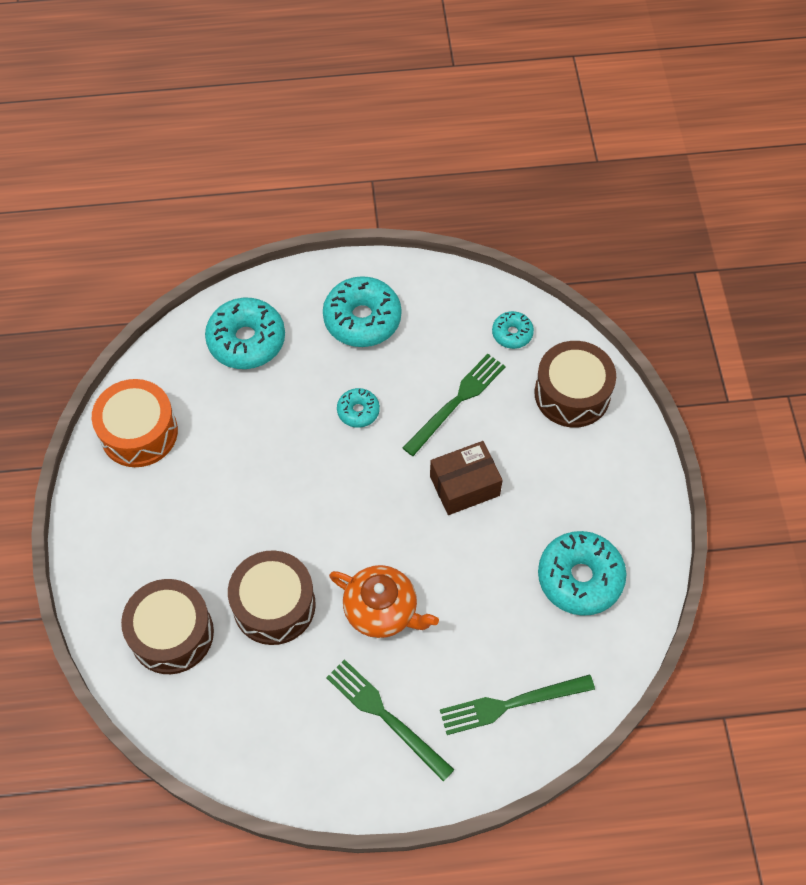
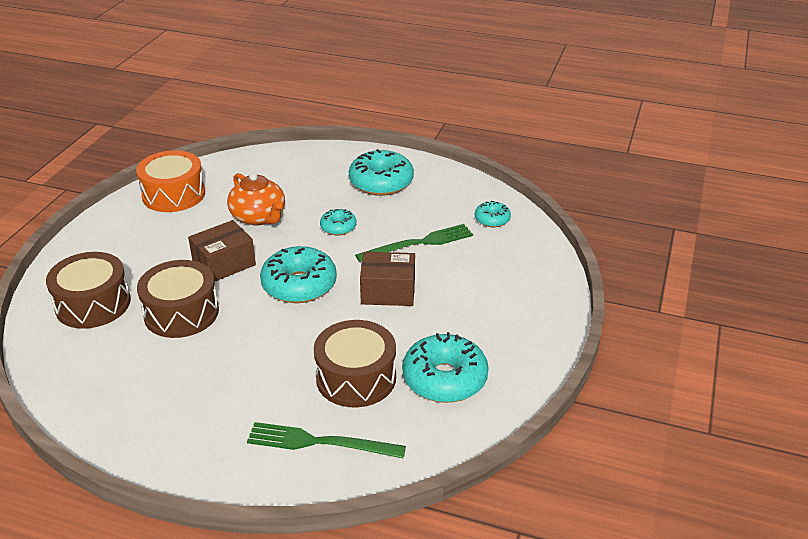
camera: 25 degrees right, 25 degrees down
(246, 340) = (289, 171): turquoise donut -> turquoise donut (299, 285)
(271, 517) = (224, 264): none -> brown box
(382, 610) = (261, 343): orange teapot -> orange teapot (259, 217)
(386, 716) = (207, 411): green fork -> none
(572, 394) = (518, 265): brown drum -> brown drum (356, 378)

